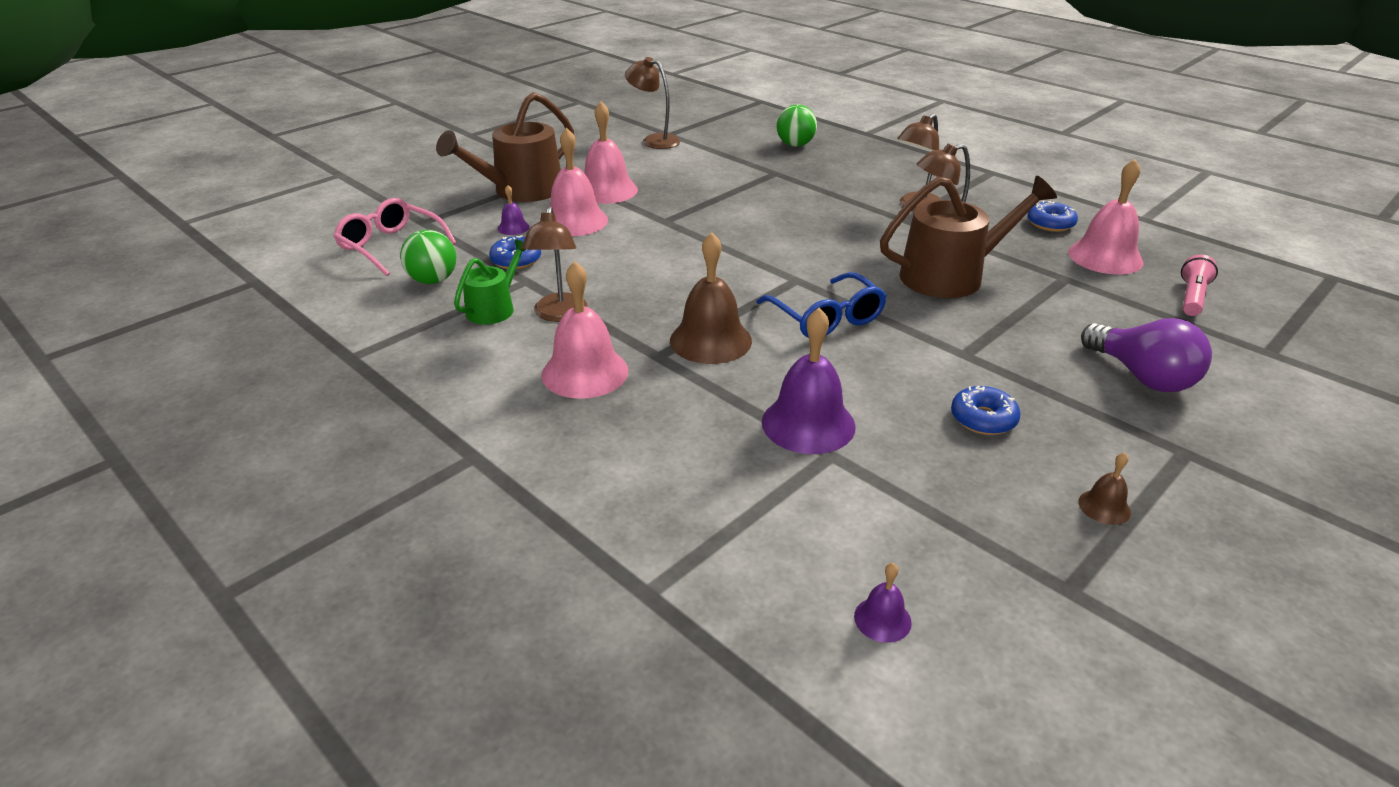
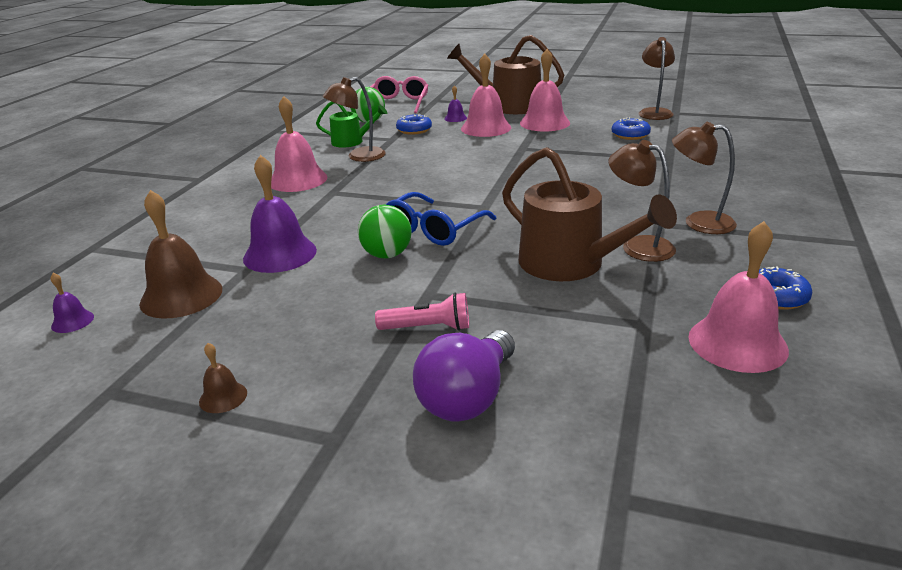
camera: 65 degrees right, 5 degrees down
(710, 340) = (365, 201): brown bell -> brown bell (181, 296)
(795, 145) = (743, 152): green ball -> green ball (387, 255)
(983, 419) = (328, 319): blue donut -> blue donut (630, 135)
(1192, 297) = (707, 419): pink flashlight -> pink flashlight (427, 328)

